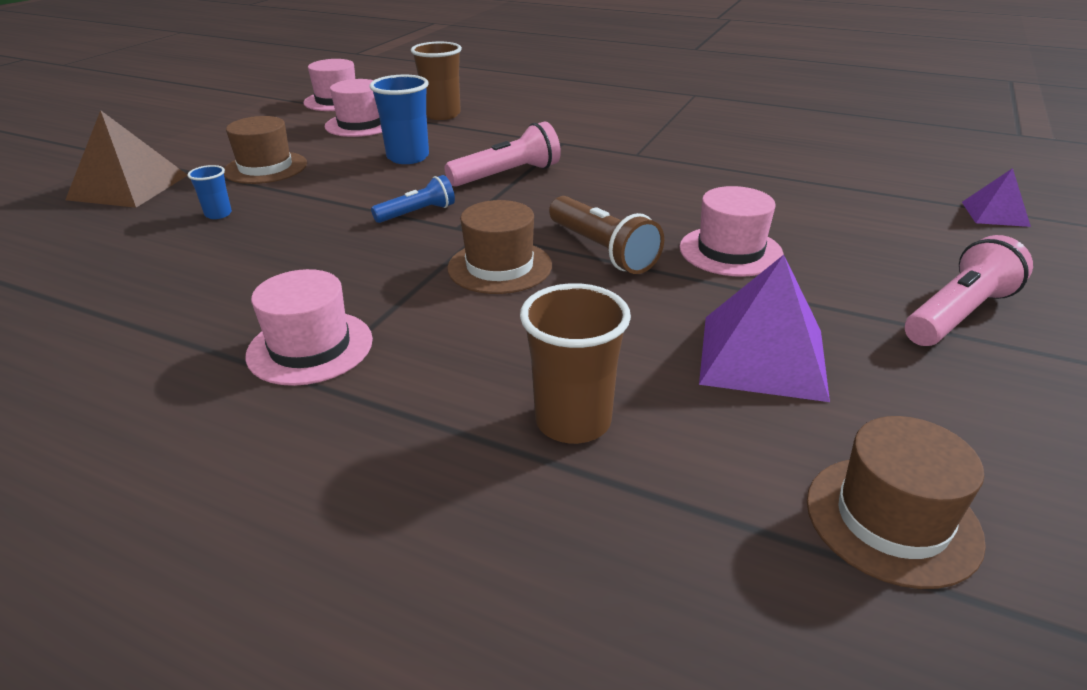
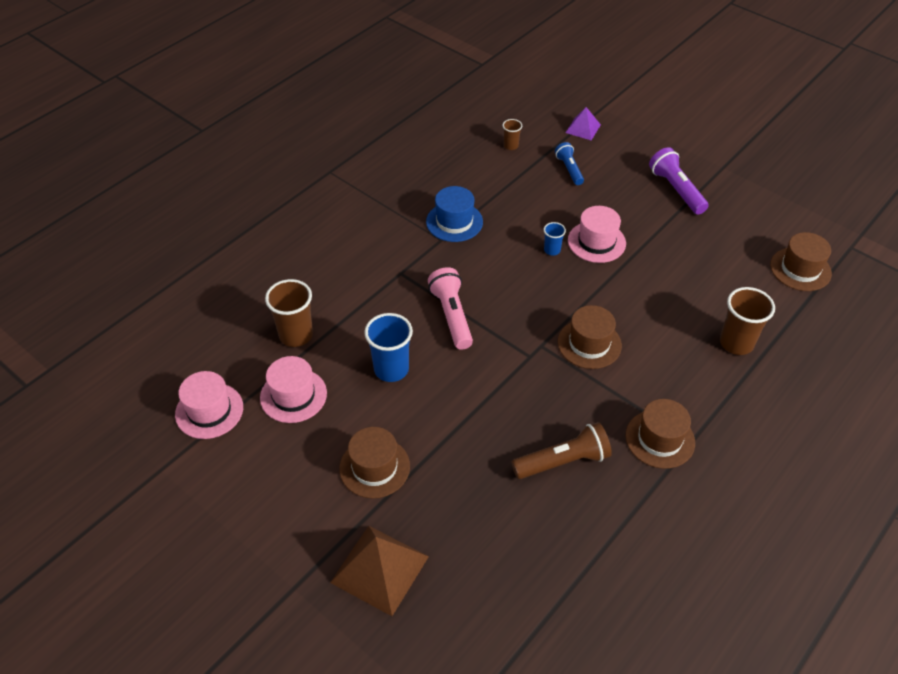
camera: 75 degrees left, 15 degrees up
(218, 214) = (462, 496): blue cup -> blue cup (552, 250)
(310, 347) = (660, 439): pink hat -> brown hat
(417, 213) = (500, 374): blue flashlight -> blue flashlight (569, 169)
(602, 250) = (581, 294): brown flashlight -> brown flashlight (563, 461)
(675, 157) = (454, 222): none -> blue hat
(763, 356) = (698, 265): purple pyramid -> none
(871, 170) = (511, 146): none -> brown cup
(958, 314) = (676, 190): pink flashlight -> purple flashlight

